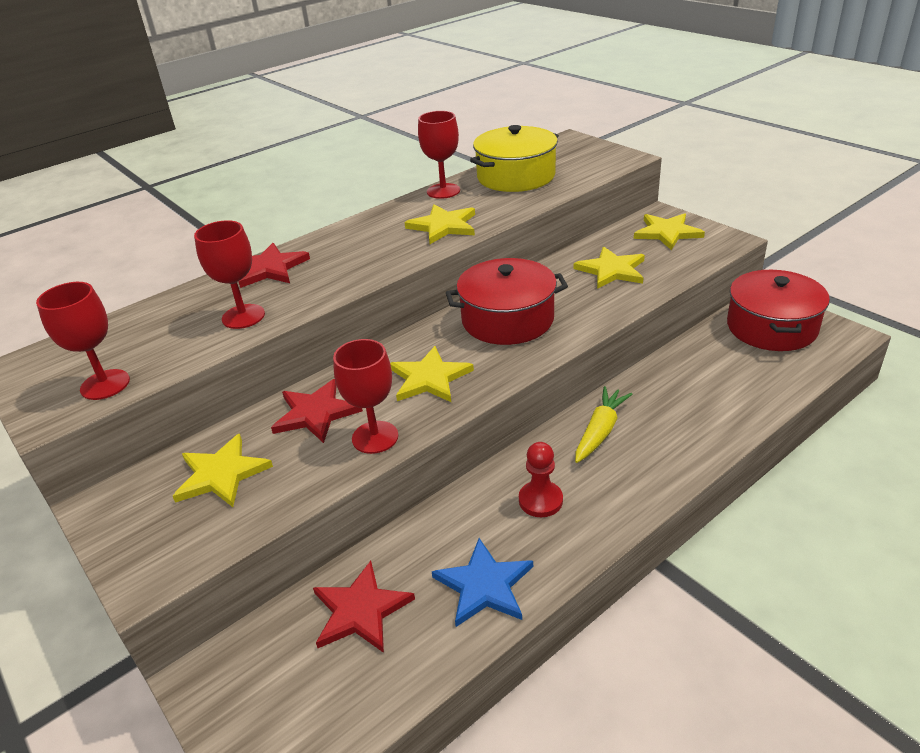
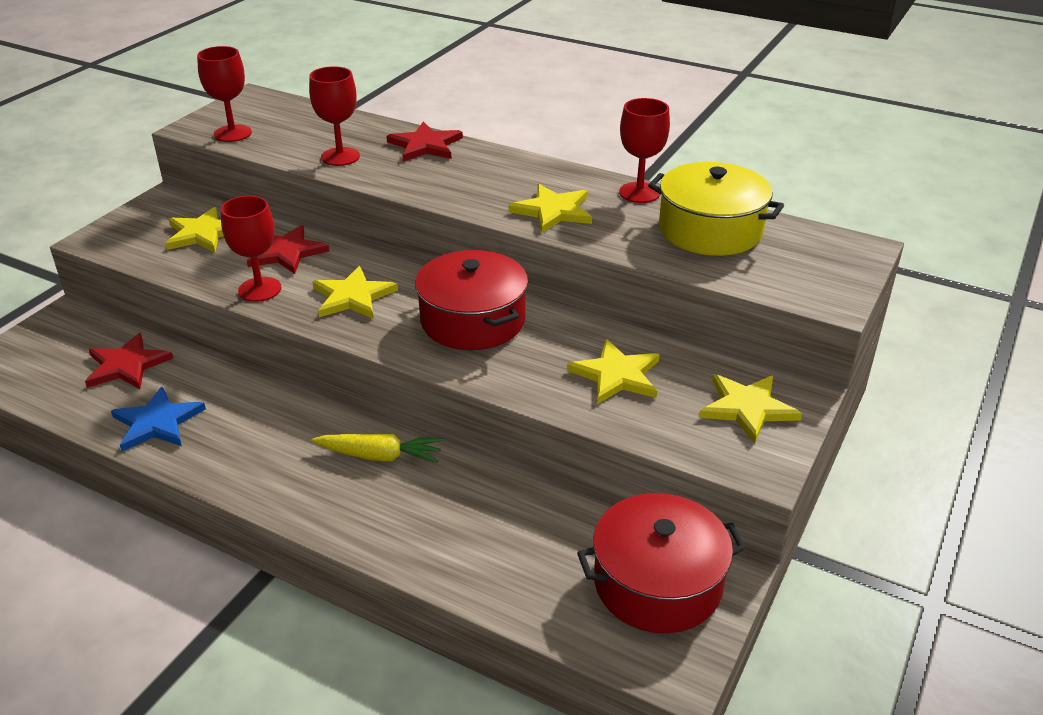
camera: 65 degrees right, 0 degrees up
(540, 500) = (266, 434): red pawn -> none

